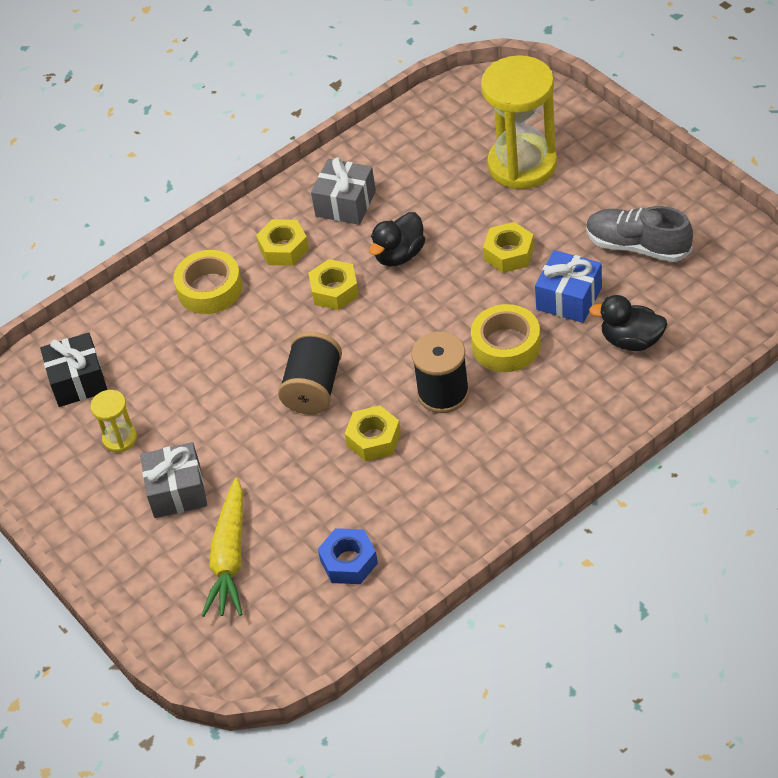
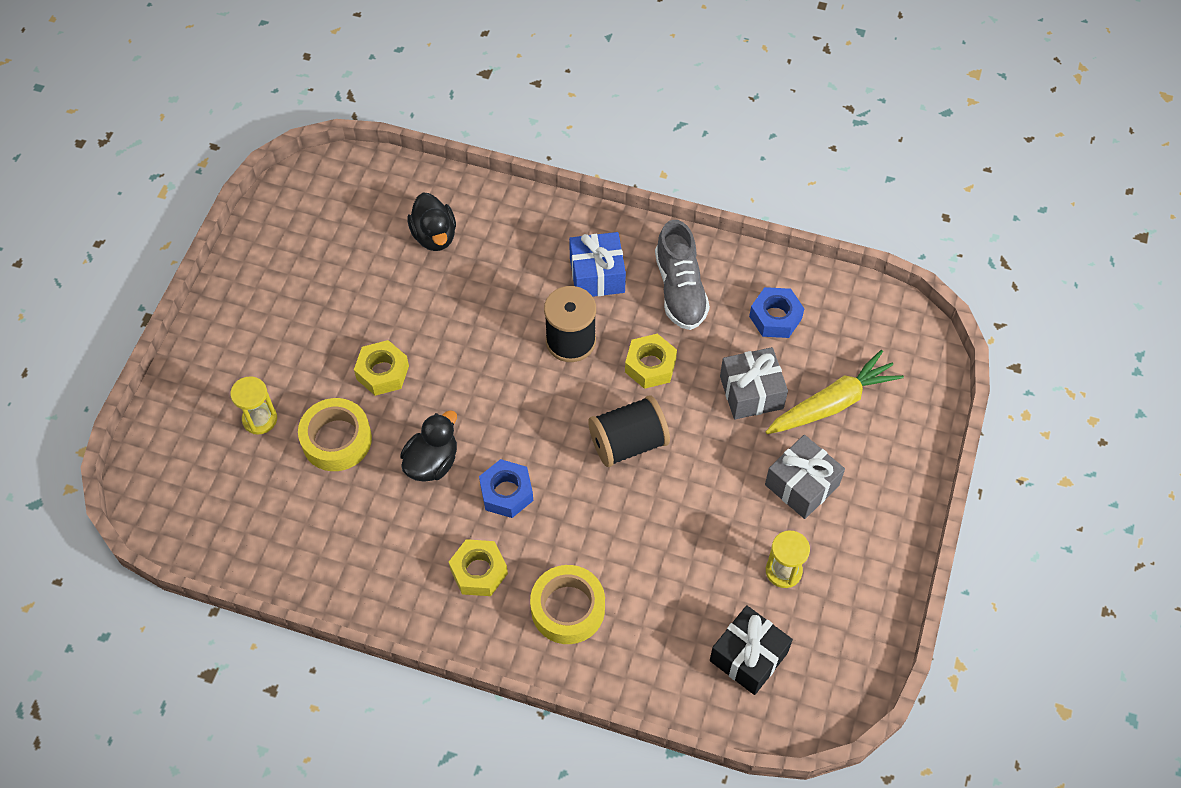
camera: 130 degrees left, 10 degrees up
(334, 291) = (506, 492): yellow nut -> blue nut
(345, 203) = (389, 549): grey gift -> grey gift (751, 392)
(399, 255) = (432, 462): black duck -> black duck turned 60 degrees counterclockwise
(506, 345) = (491, 321): yellow tape -> yellow tape (336, 440)
(522, 165) = (260, 419): yellow hourglass -> yellow hourglass, size x0.46
(569, 298) = (412, 301): blue gift -> blue gift (597, 275)
(638, 246) = (322, 279): grey shoe -> grey shoe (680, 289)

